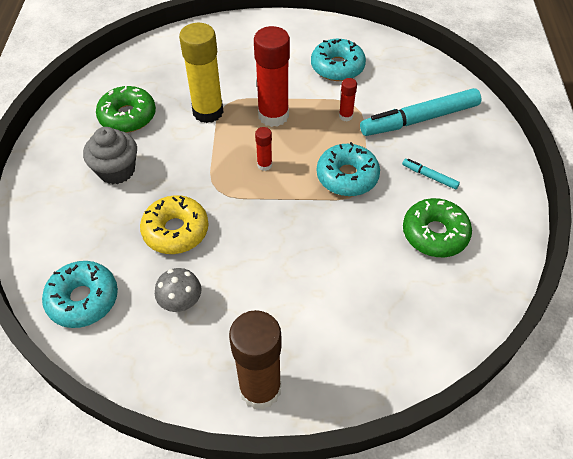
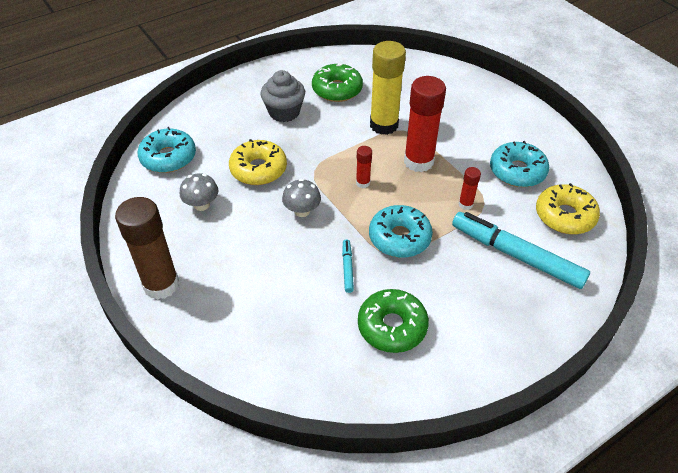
camera: 55 degrees right, 5 degrees down
(260, 225) = (302, 211): none -> grey mushroom
(403, 71) = (564, 216): none -> yellow donut
(429, 176) = (454, 293): turquoise marker -> turquoise marker (347, 268)

